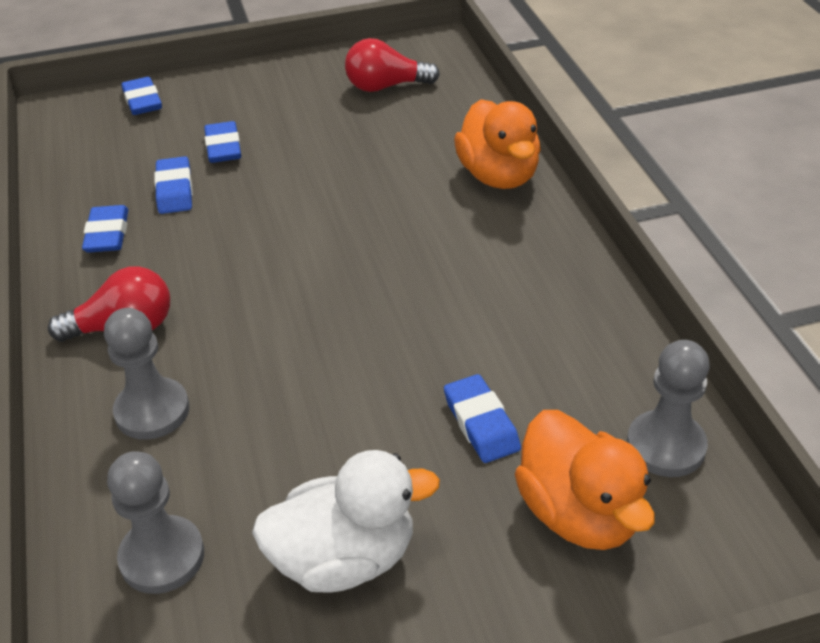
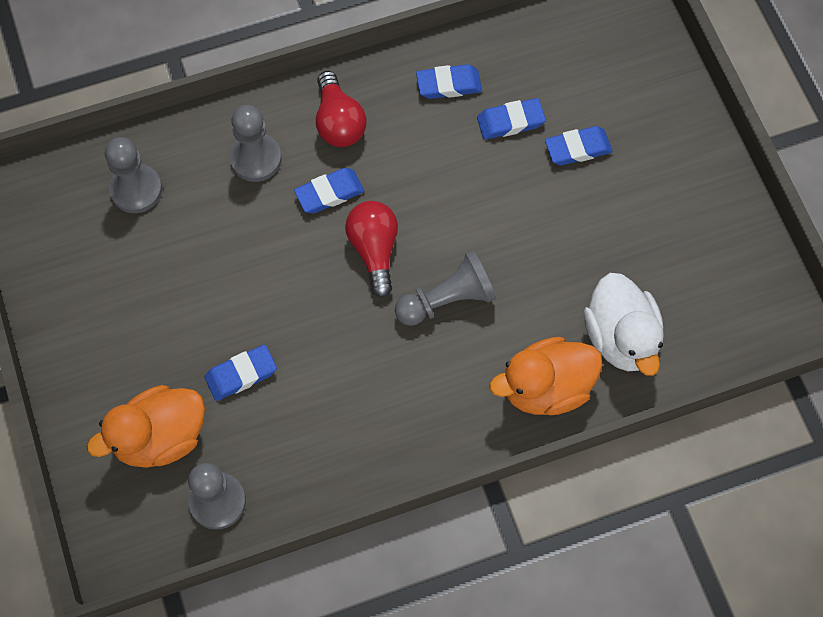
camera: 85 degrees right, 25 degrees up
(142, 101) = (650, 66): blue eraser -> blue eraser (329, 193)
(344, 558) = (130, 294): white duck -> white duck (621, 337)
(386, 86) = (695, 279): red light bulb -> red light bulb (374, 250)
(390, 240) = (447, 300): none -> grey pawn

